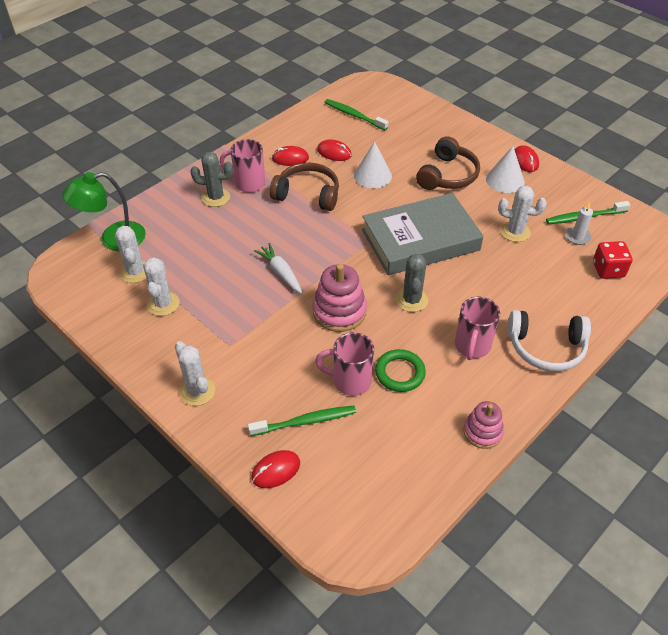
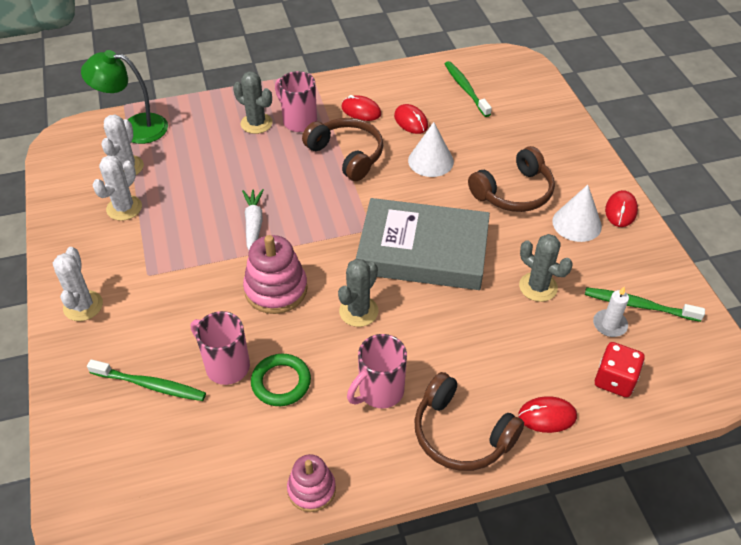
camera: 30 degrees right, 0 degrees up
(276, 470) = (84, 419): red mouse -> red mouse (547, 416)
(515, 232) = (538, 287): white cactus -> grey cactus
(546, 347) = (461, 434): white headphones -> brown headphones

